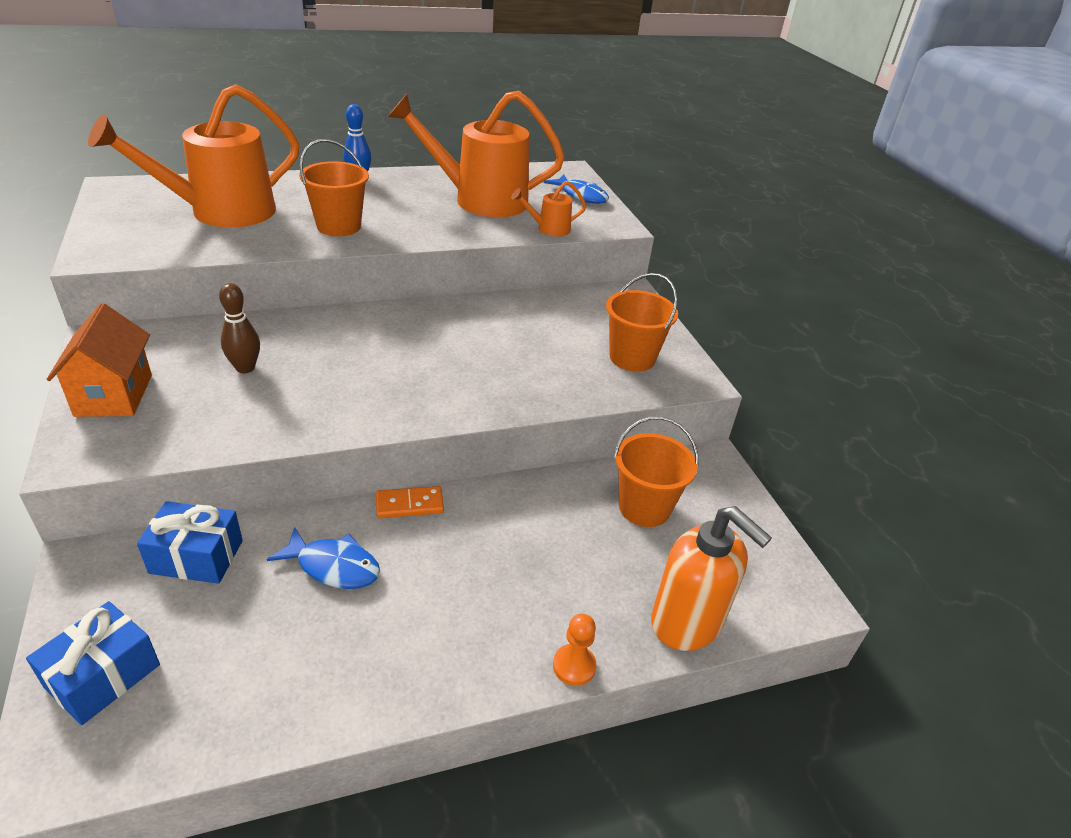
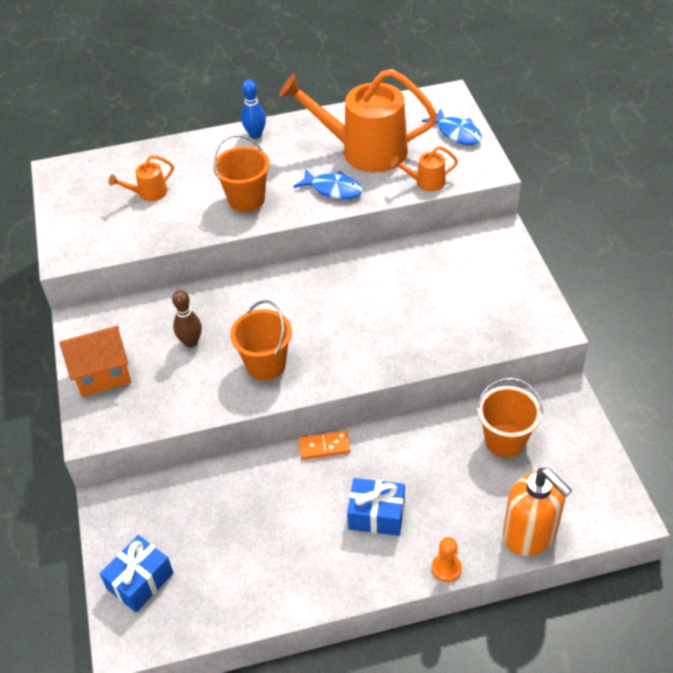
camera: 10 degrees right, 10 degrees up
(114, 395) = (103, 375): orange house -> orange house turned 75 degrees clockwise
(196, 556) = (180, 495): blue gift -> blue gift (376, 515)
(220, 212) = (148, 193): orange watering can -> orange watering can, size x0.43
(333, 566) = (275, 499): blue fish -> blue fish (333, 189)
(632, 358) = (498, 308): orange bucket -> orange bucket (266, 364)

